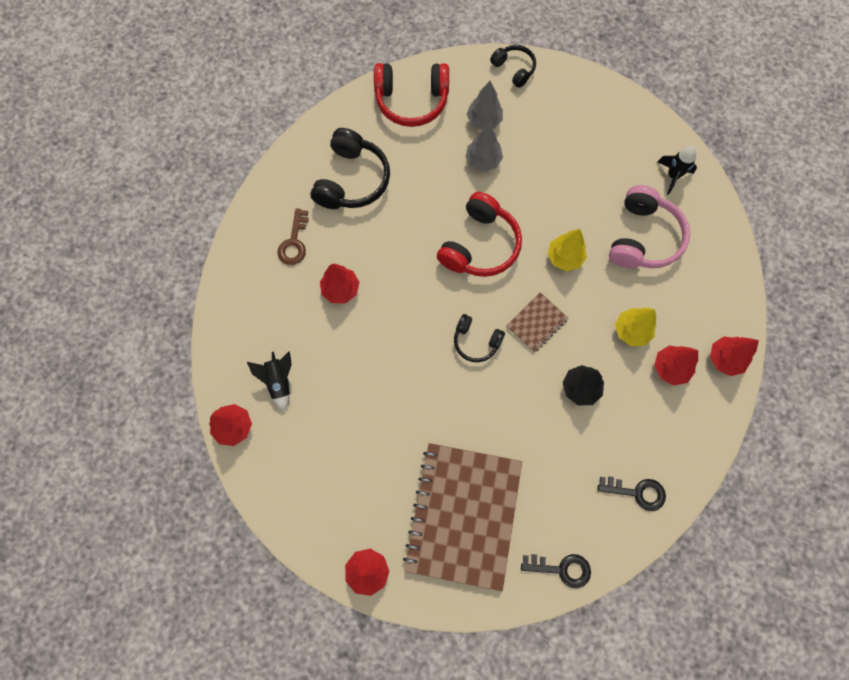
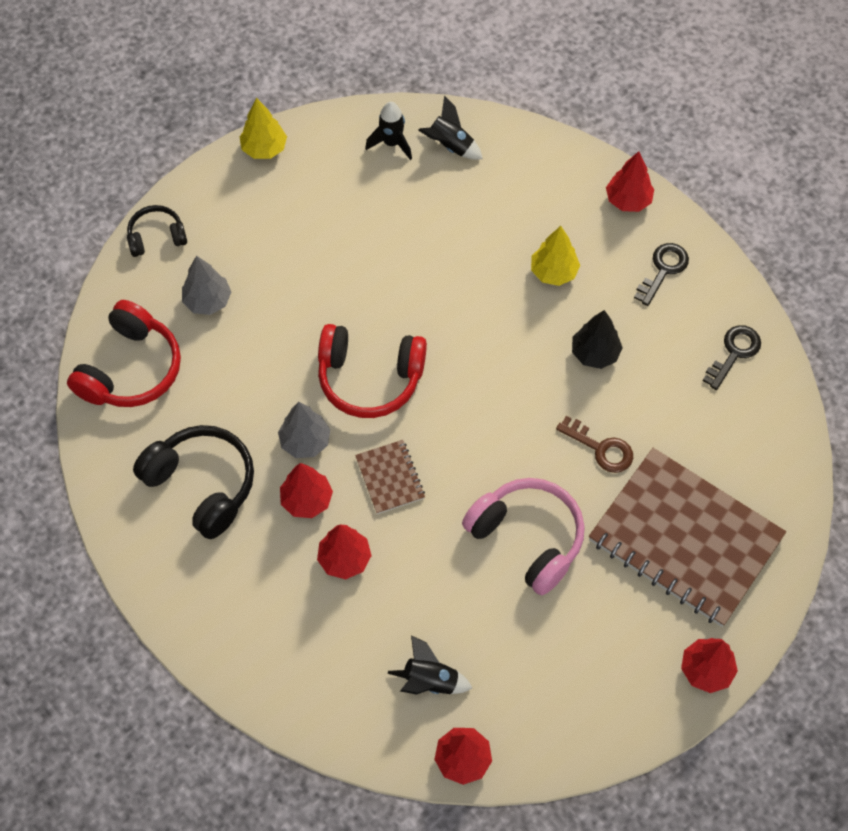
camera: 65 degrees left, 10 degrees down
(294, 242) = (250, 589): brown key -> brown key (601, 448)
(476, 341) = (487, 436): black headphones -> none
(480, 245) = (370, 378): red headphones -> red headphones turned 135 degrees clockwise
(483, 160) = (261, 326): grey tree -> grey tree (305, 441)
(536, 323) = (497, 362): brown notebook -> brown notebook (390, 478)
(561, 569) = (785, 464): black key -> black key (663, 270)
(564, 257) = (432, 297): yellow tree -> yellow tree (264, 149)
(643, 238) = (450, 208): pink headphones -> pink headphones (527, 538)
(670, 368) = (613, 255): red tree -> red tree (306, 500)
(694, 215) = (450, 146): none -> black rocket

